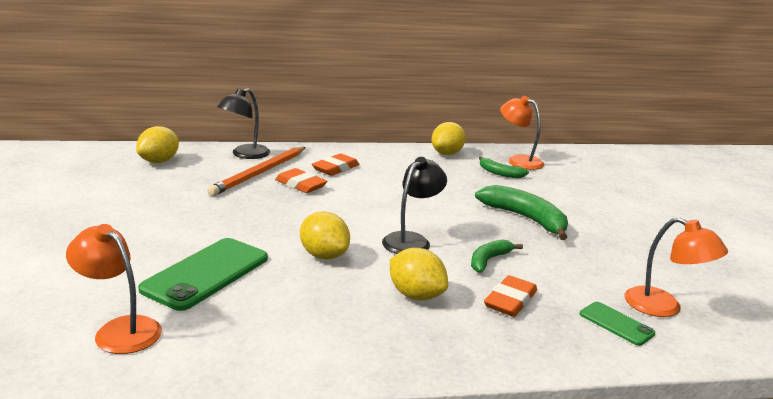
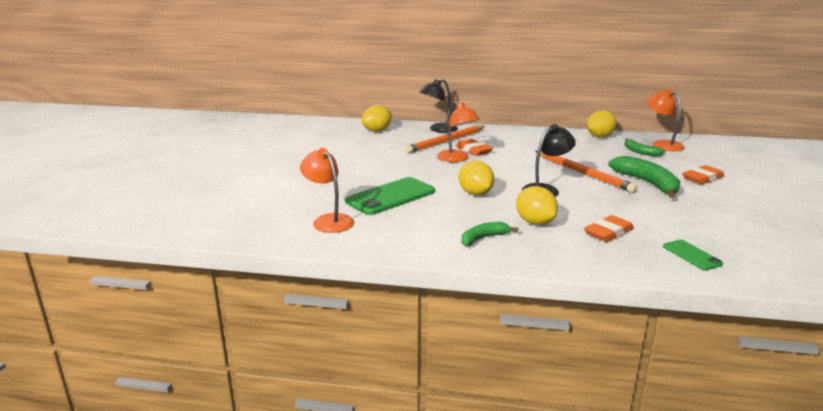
camera: 20 degrees right, 0 degrees up
(335, 168) = (504, 141): orange eraser -> orange eraser (702, 178)
(447, 210) = (583, 173): none -> orange pencil
(488, 260) = (602, 207): green banana -> green banana (483, 238)
(664, 307) = (741, 250): orange lamp -> orange lamp (456, 159)

